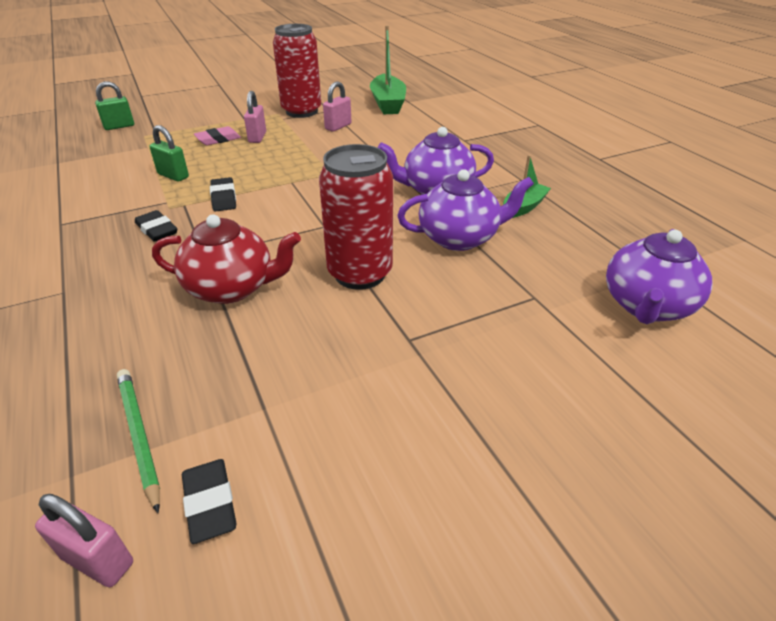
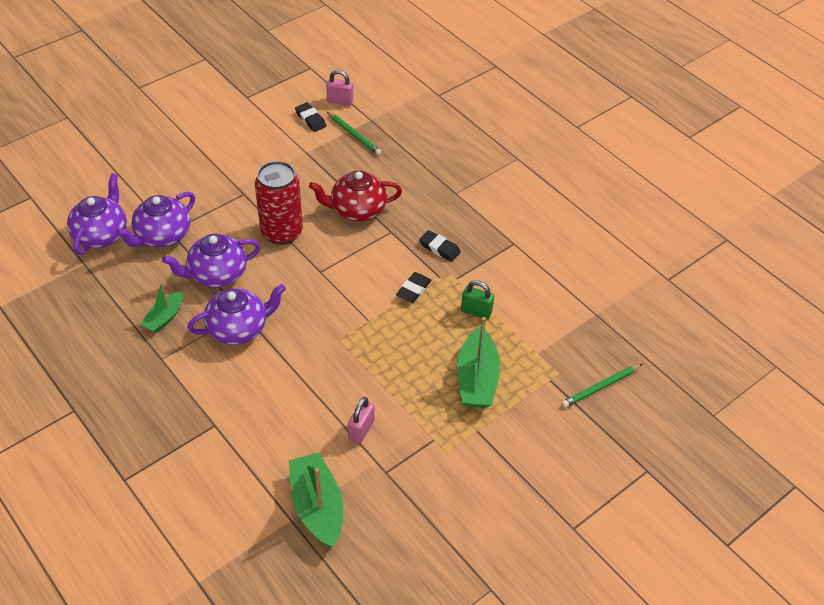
camera: 165 degrees right, 10 degrees up
(119, 126) = (600, 387): green padlock -> green pencil
(218, 139) = (477, 379): pink eraser -> green boat
(224, 198) = (413, 290): black eraser -> black eraser turned 60 degrees clockwise
(257, 137) = (439, 390): pink padlock -> none
(301, 111) = (418, 461): red can -> none
(544, 292) = (162, 236): none -> purple teapot

